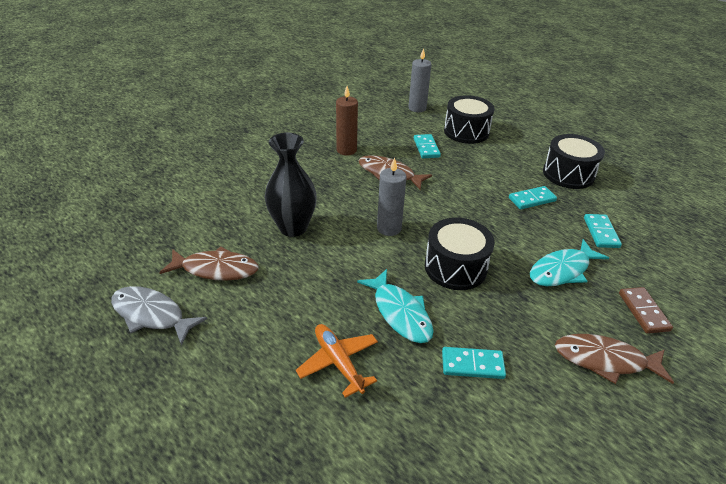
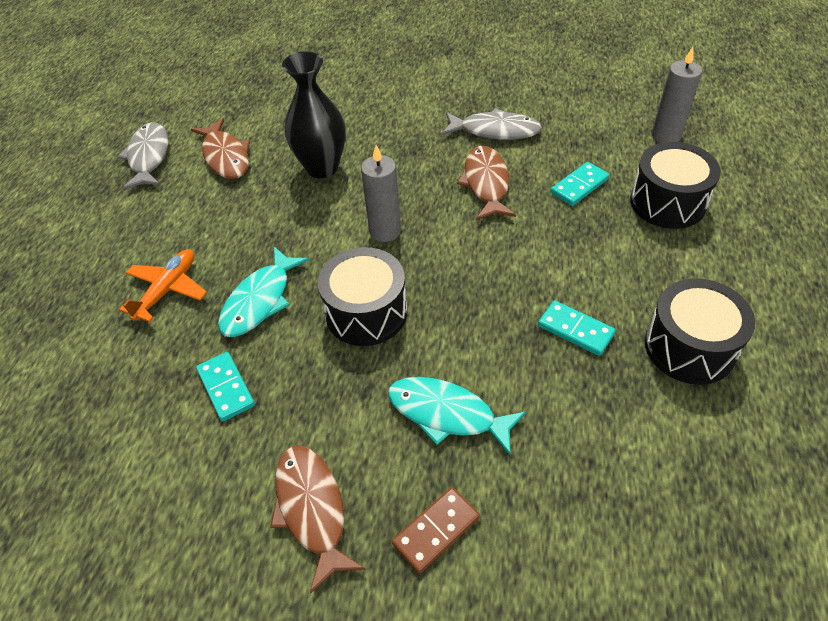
camera: 60 degrees right, 10 degrees up
(346, 150) = (495, 131): brown candle -> grey fish
(601, 232) = (574, 432): turquoise domino -> none

